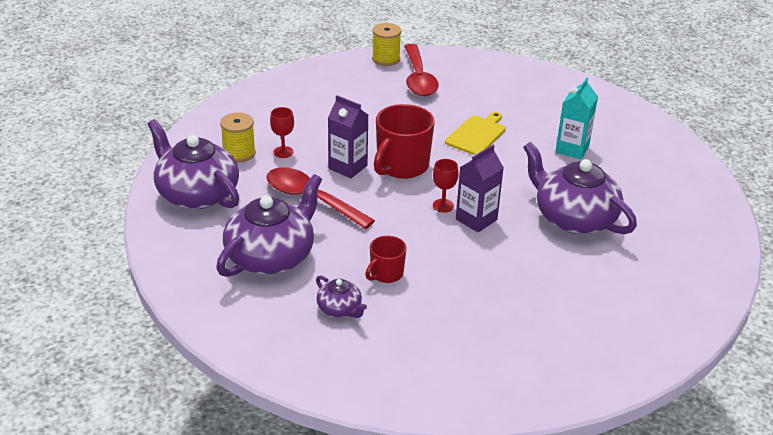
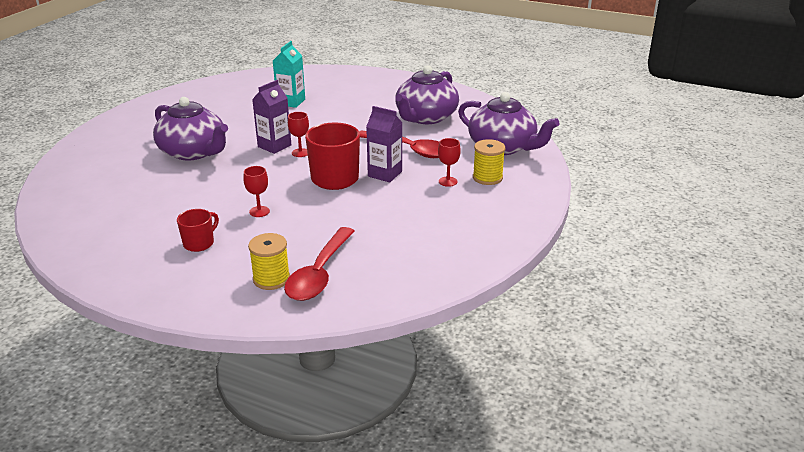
camera: 175 degrees right, 5 degrees down
(340, 309) = (371, 98): purple teapot -> none
(386, 59) = (363, 300): yellow spool -> yellow spool (271, 279)
(386, 274) = (344, 114): red mug -> red mug (199, 243)
(418, 78) = (319, 274): red spoon -> red spoon turned 150 degrees counterclockwise
(477, 134) = (259, 211): yellow cutting board -> red goblet
(572, 149) = (165, 205): turquoise carton -> turquoise carton (291, 102)

